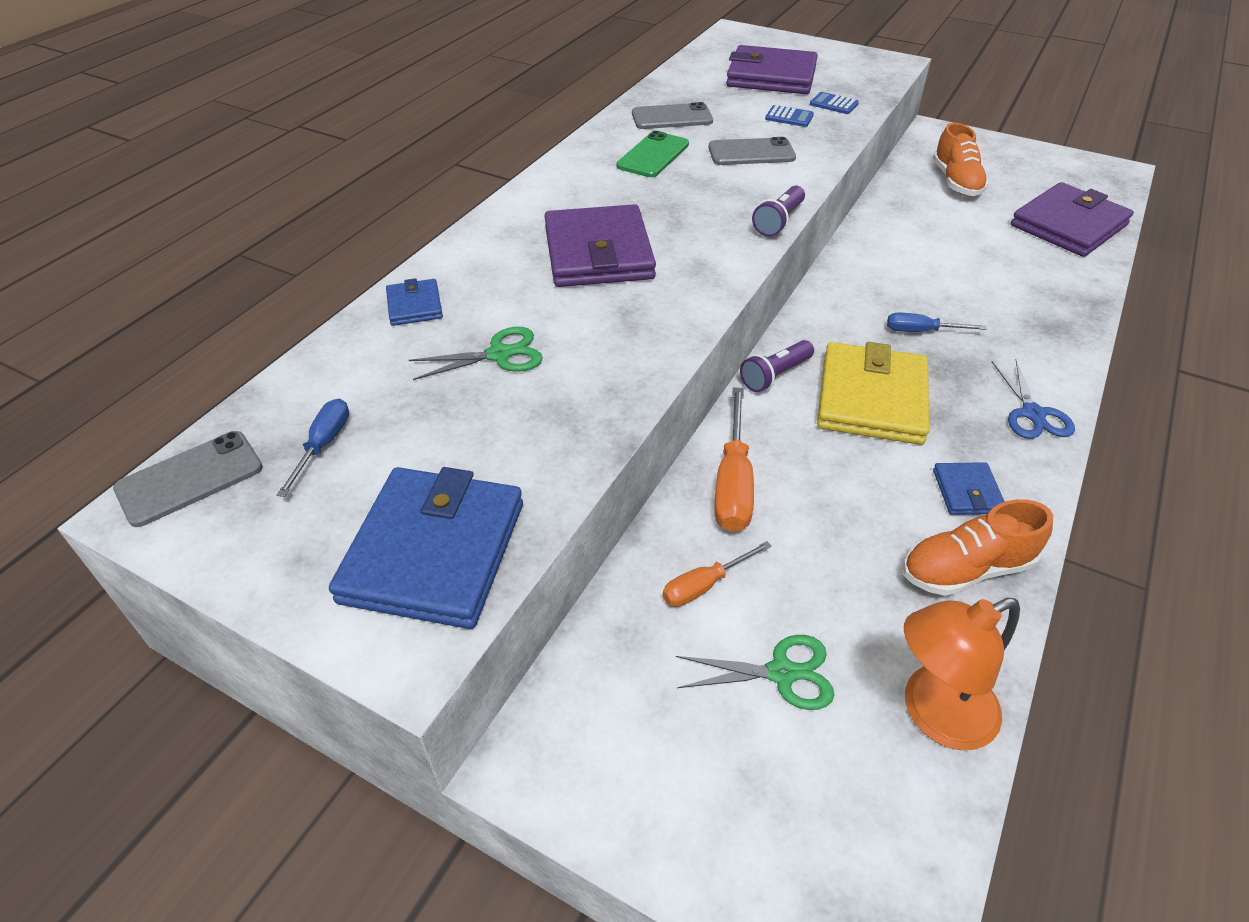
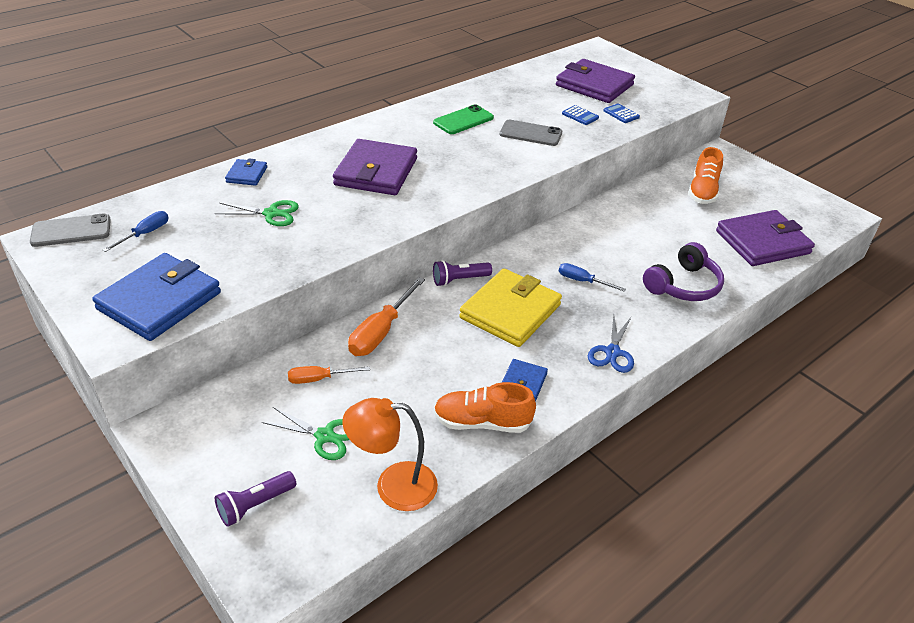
camera: 20 degrees right, 5 degrees down
(672, 117) = (498, 98): grey phone -> none
(778, 222) = (507, 181): purple flashlight -> purple flashlight (255, 505)
(1034, 302) = (683, 285): none -> purple headphones

